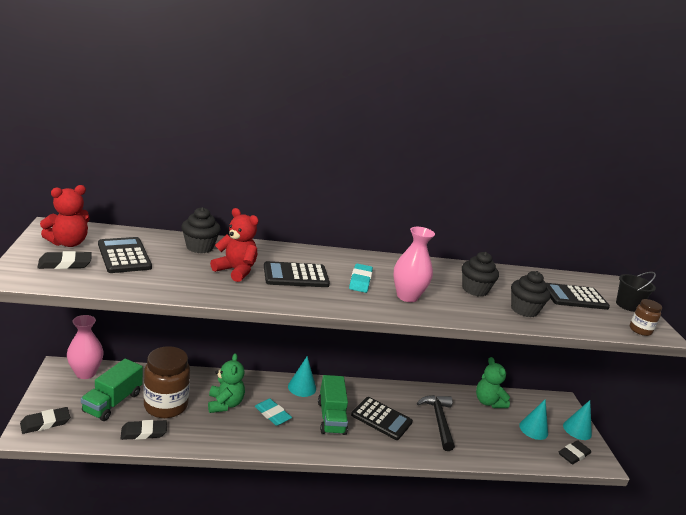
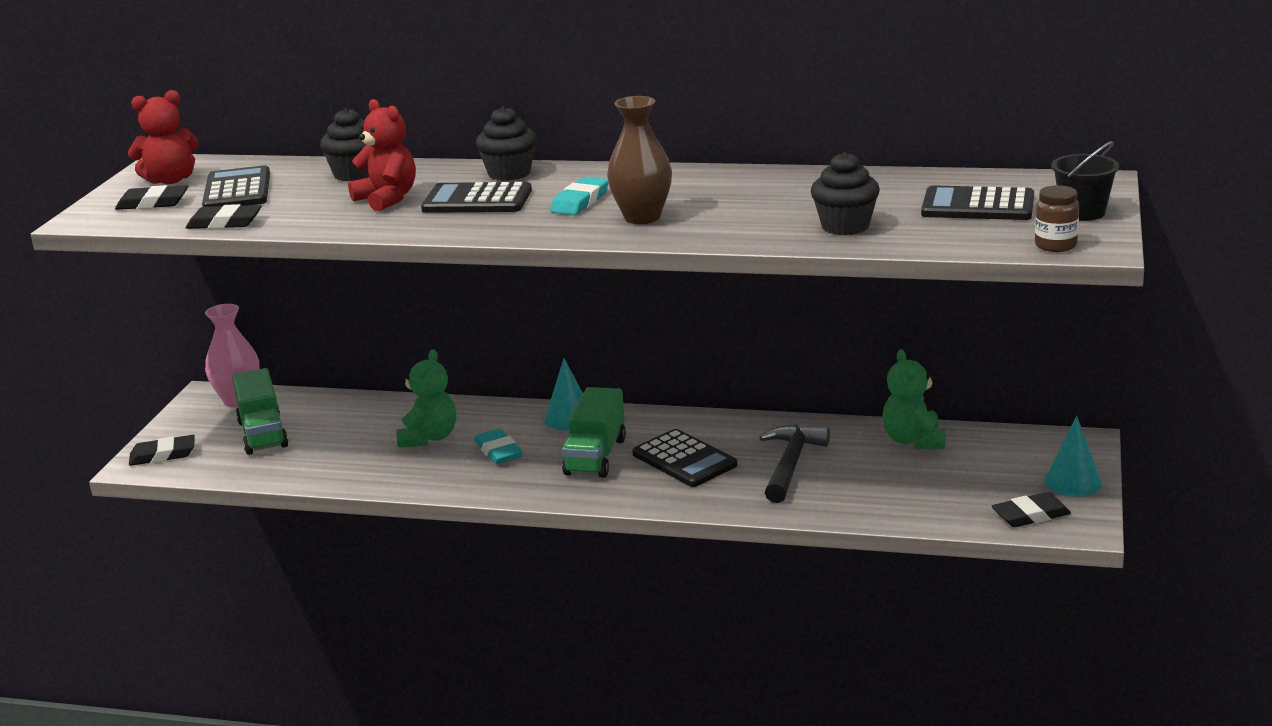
camera: 25 degrees right, 0 degrees up
(113, 402) = (263, 434): green truck -> green truck turned 60 degrees counterclockwise
(144, 432) = (291, 468): black eraser -> black eraser (224, 223)
(166, 406) = (337, 439): brown jar -> none
(407, 296) = (642, 217): pink vase -> brown vase
(474, 290) = (781, 204): black cupcake -> black cupcake (509, 173)
(533, 429) = (976, 479): turquoise cone -> none

